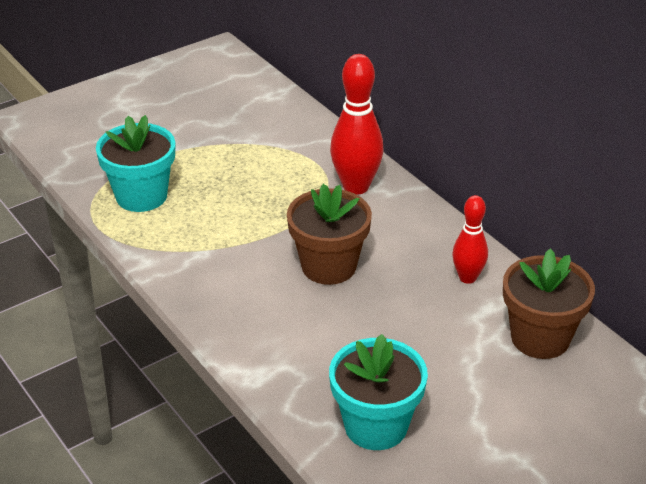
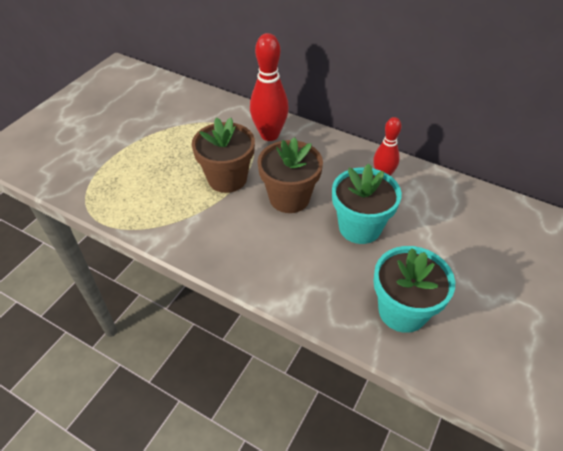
camera: 25 degrees left, 10 degrees up
(141, 196) = (122, 187): turquoise flower pot -> turquoise flower pot (359, 227)
(540, 338) = (455, 203): brown flower pot -> brown flower pot (227, 178)

